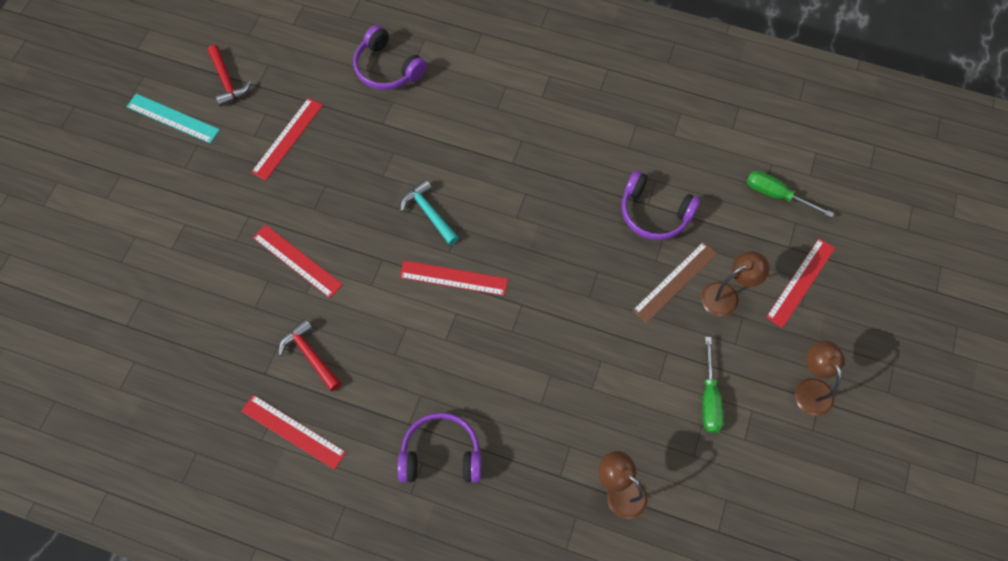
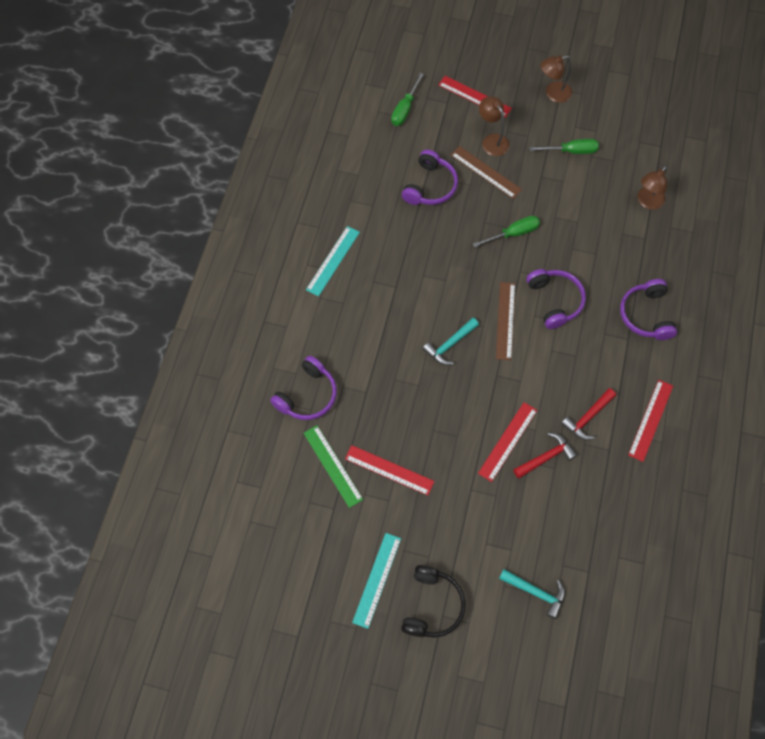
camera: 95 degrees left, 0 degrees up
(118, 267) = (536, 592): none -> turquoise hammer
(133, 166) = (432, 606): none -> black headphones
(227, 81) = (331, 537): red hammer -> red hammer (546, 457)
(303, 87) = (332, 466): none -> green ruler
(453, 278) = (505, 320): red ruler -> brown ruler
(474, 341) = (555, 301): none -> purple headphones
(553, 101) = (333, 260): none -> turquoise ruler
(578, 304) = (513, 233): none -> green screwdriver

